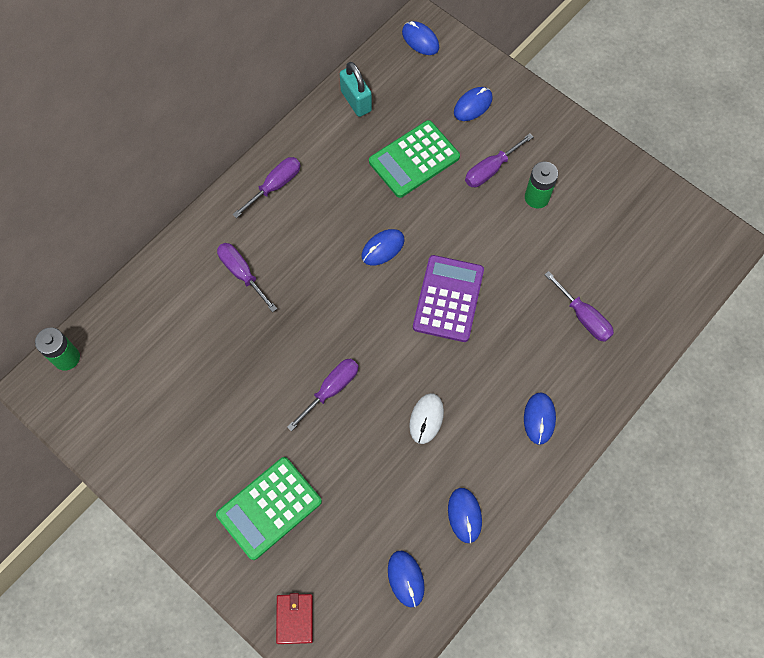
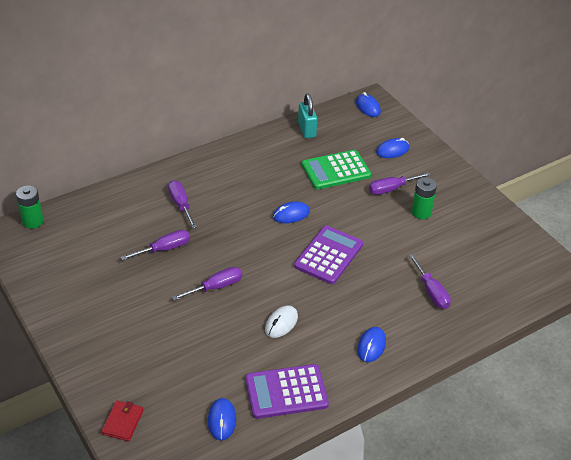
camera: 15 degrees right, 25 degrees down
(269, 508) = (136, 347): green calculator -> none
(275, 186) = (227, 162): purple screwdriver -> purple screwdriver (164, 249)
(464, 515) = (286, 392): blue mouse -> purple calculator

